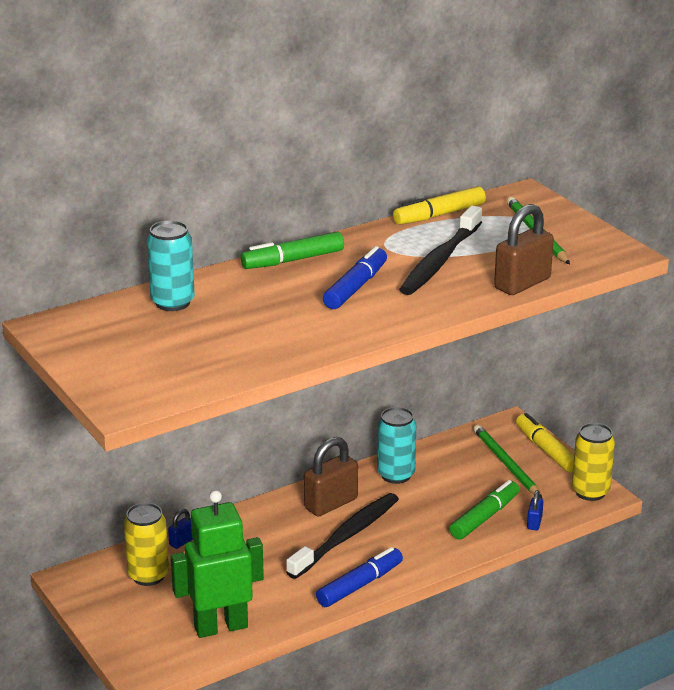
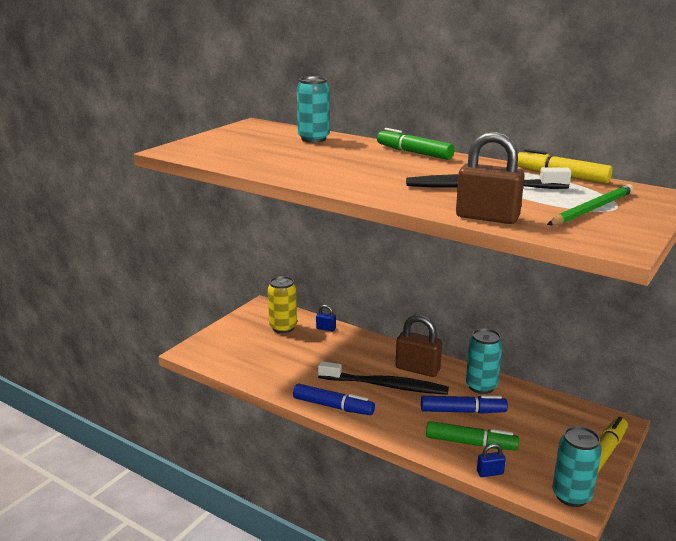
camera: 65 degrees right, 5 degrees down
(220, 627) = (249, 365): green robot -> none
(355, 287) = (398, 172): blue marker -> blue marker (462, 411)
(506, 464) = (557, 436): green pencil -> none
(590, 492) = (571, 496): yellow can -> turquoise can

